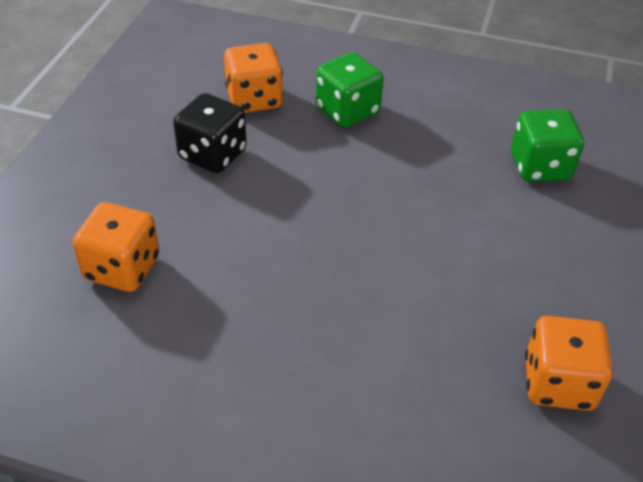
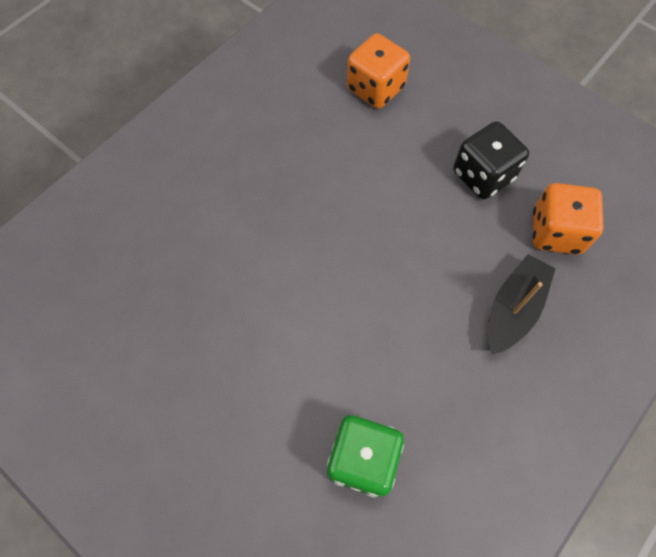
camera: 115 degrees right, 20 degrees up
(347, 111) = (513, 309): green dice -> black boat
(558, 383) = (133, 319): orange dice -> none

